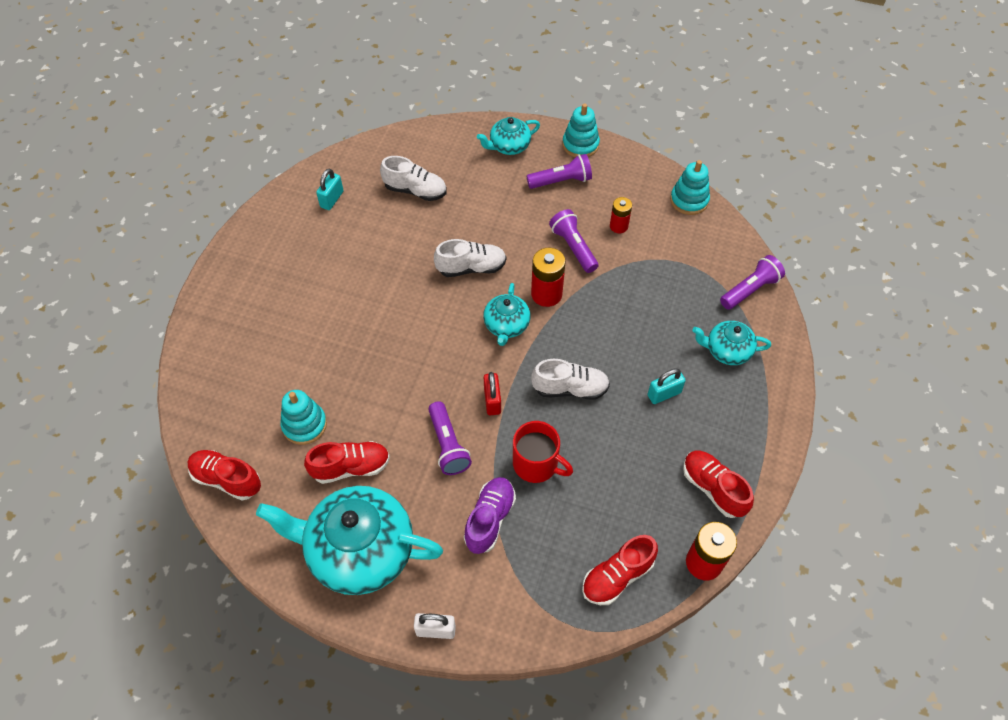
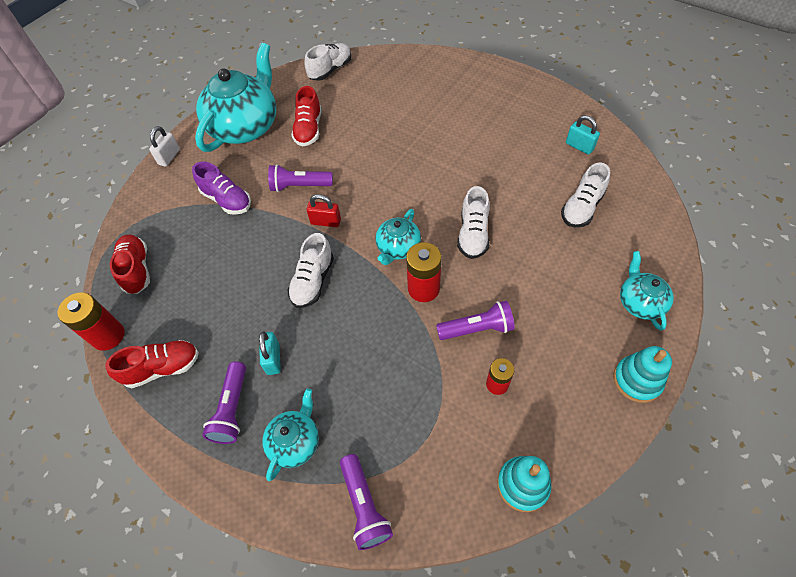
camera: 110 degrees right, 0 degrees up
(227, 479) = (330, 70): red shoe -> white shoe
(304, 425) = (354, 109): turquoise stacking toy -> none
(506, 325) = (398, 248): turquoise teapot -> turquoise teapot turned 90 degrees counterclockwise
(536, 464) = (255, 239): red mug -> none
(561, 181) = (577, 342): purple flashlight -> purple flashlight (232, 409)

